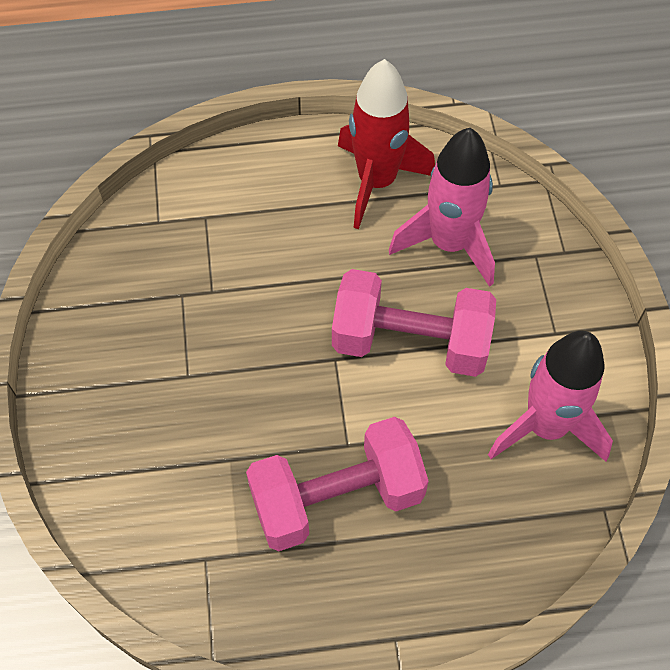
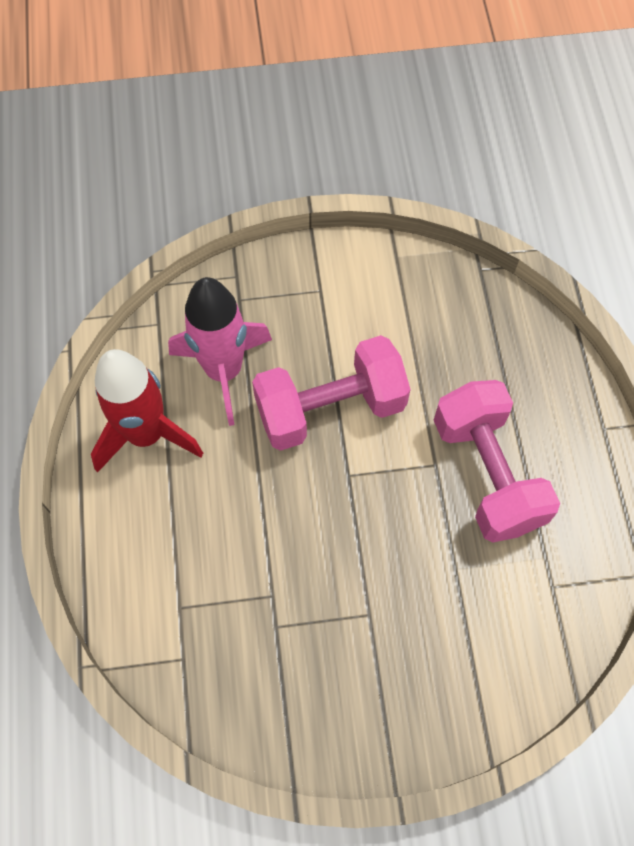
camera: 90 degrees left, 5 degrees up
(410, 342) = (330, 408): pink dumbbell -> pink dumbbell turned 60 degrees clockwise
(546, 426) = (410, 305): pink rocket -> none

